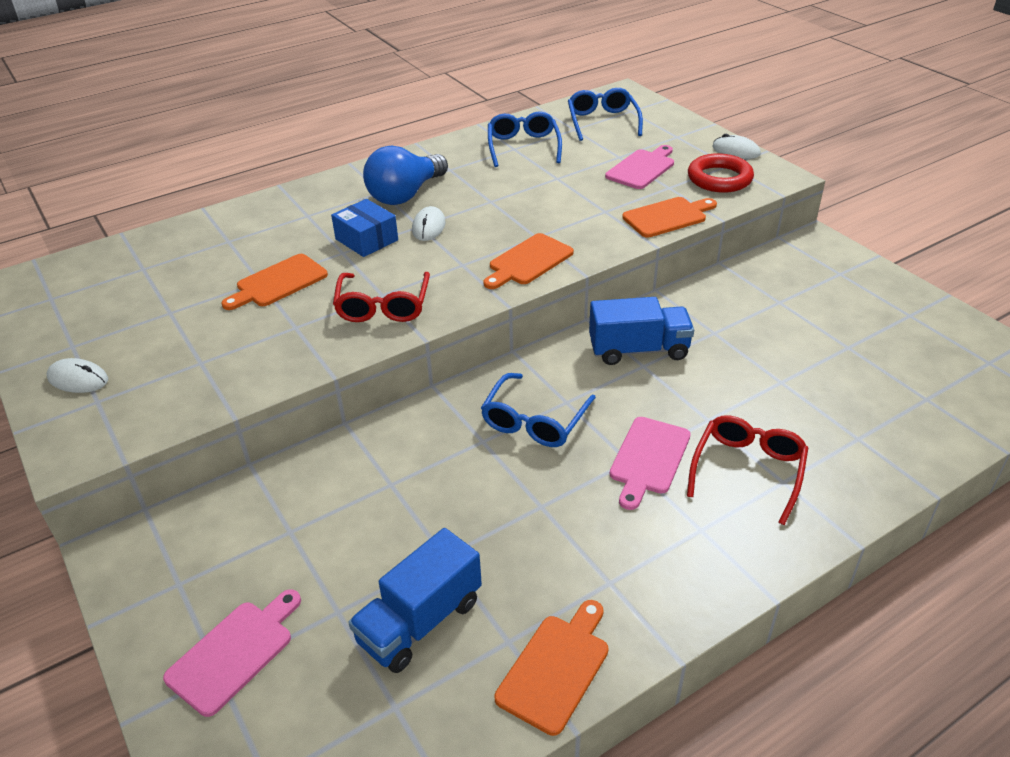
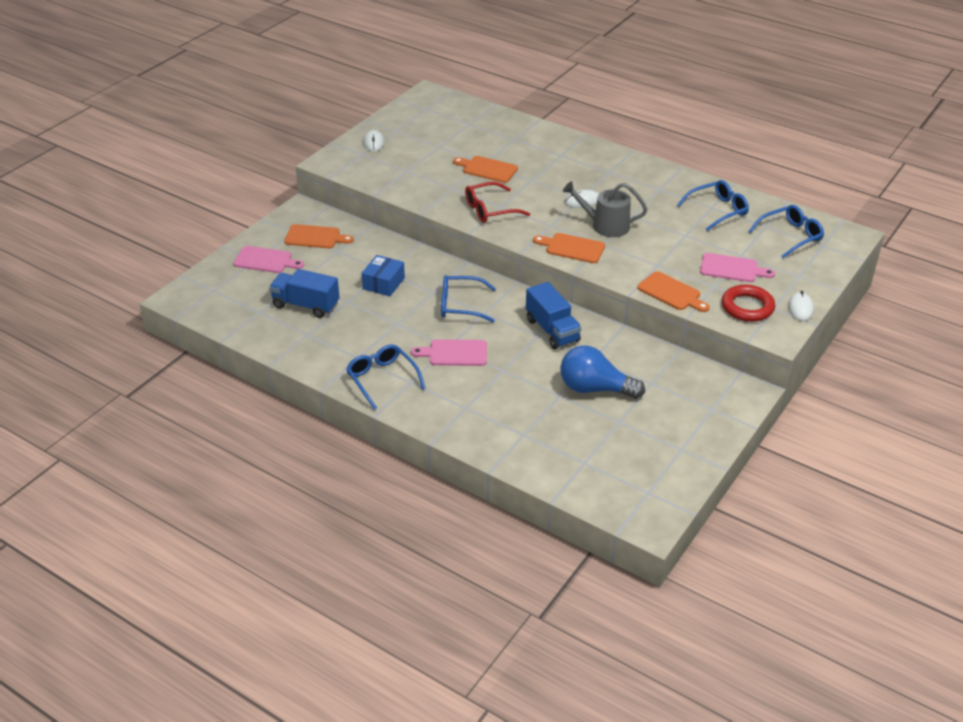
camera: 65 degrees right, 0 degrees up
(366, 239) = (551, 184): blue box -> blue box (383, 283)
(405, 195) = (613, 182): blue light bulb -> blue light bulb (594, 389)
(497, 224) = (605, 226): none -> grey watering can
(556, 668) = (299, 352): orange cutting board -> orange cutting board (315, 237)
(682, 564) = (382, 379): none -> blue glasses
(747, 471) = (466, 392): red glasses -> none

